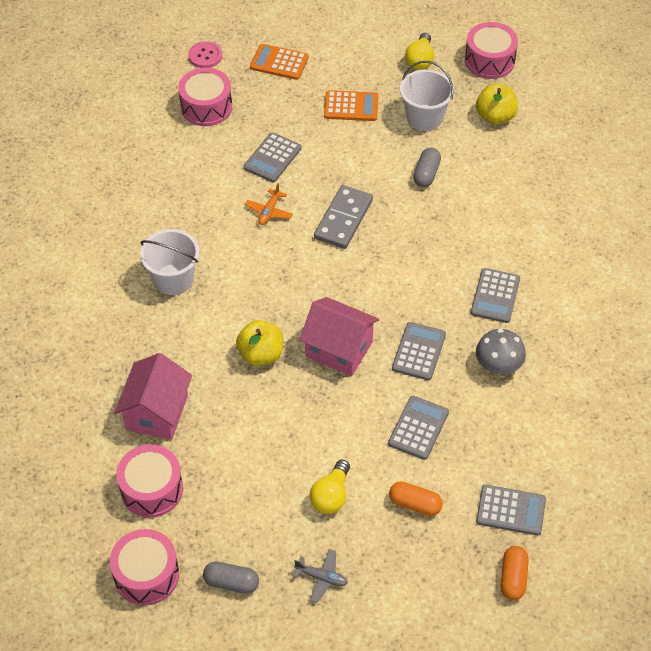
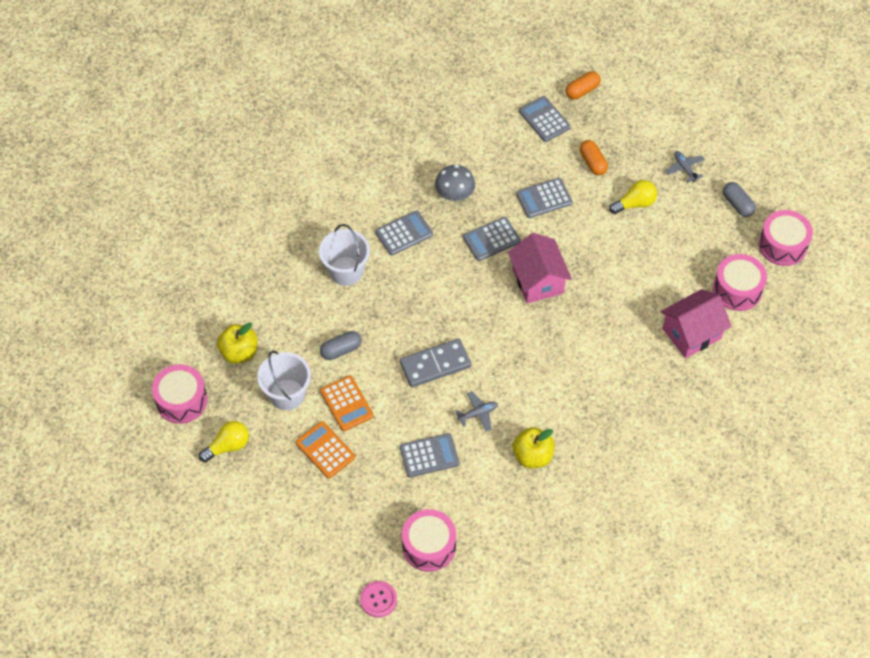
camera: 135 degrees left, 5 degrees up
(173, 279) = (595, 417): white bucket -> white bucket (346, 271)
(261, 354) = (590, 317): yellow apple -> yellow apple (532, 456)
(269, 211) = (478, 414): orange plane -> grey plane
(279, 62) = (330, 540): orange calculator -> orange calculator (346, 403)

